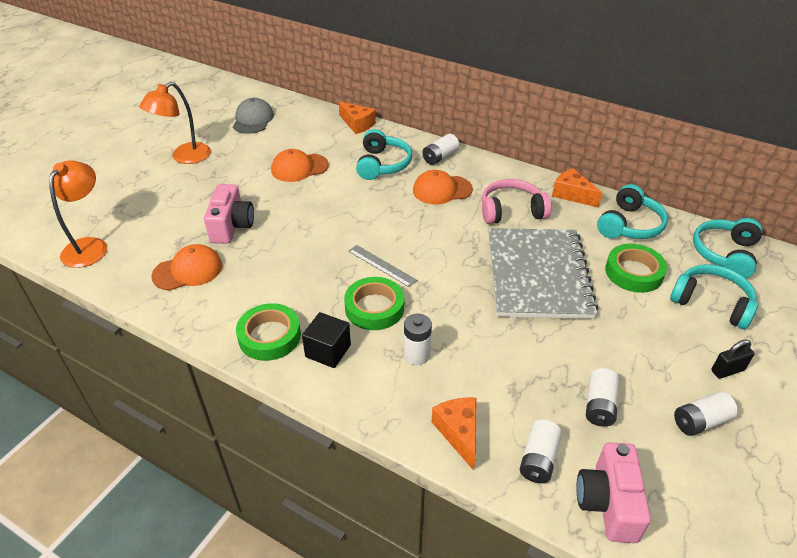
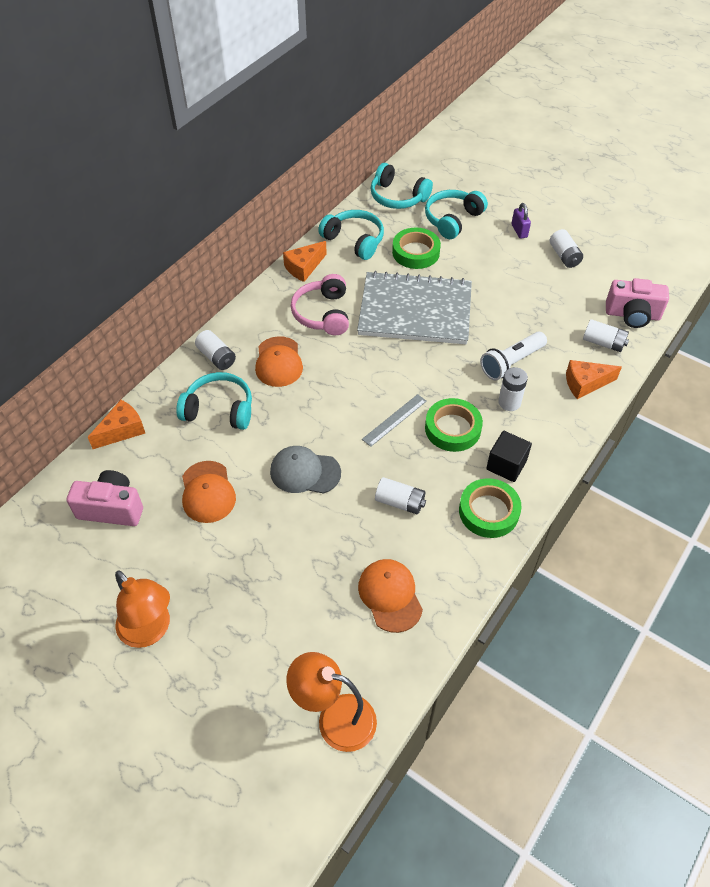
camera: 85 degrees left, 10 degrees up
(232, 226) = (315, 558): pink camera -> pink camera (112, 508)
(253, 119) = (72, 551): grey cap -> grey cap (305, 472)
(478, 358) = (511, 363): none -> white flashlight
(599, 405) = (554, 302): white battery -> white battery (400, 502)
(727, 370) = (519, 231): black padlock -> purple padlock

